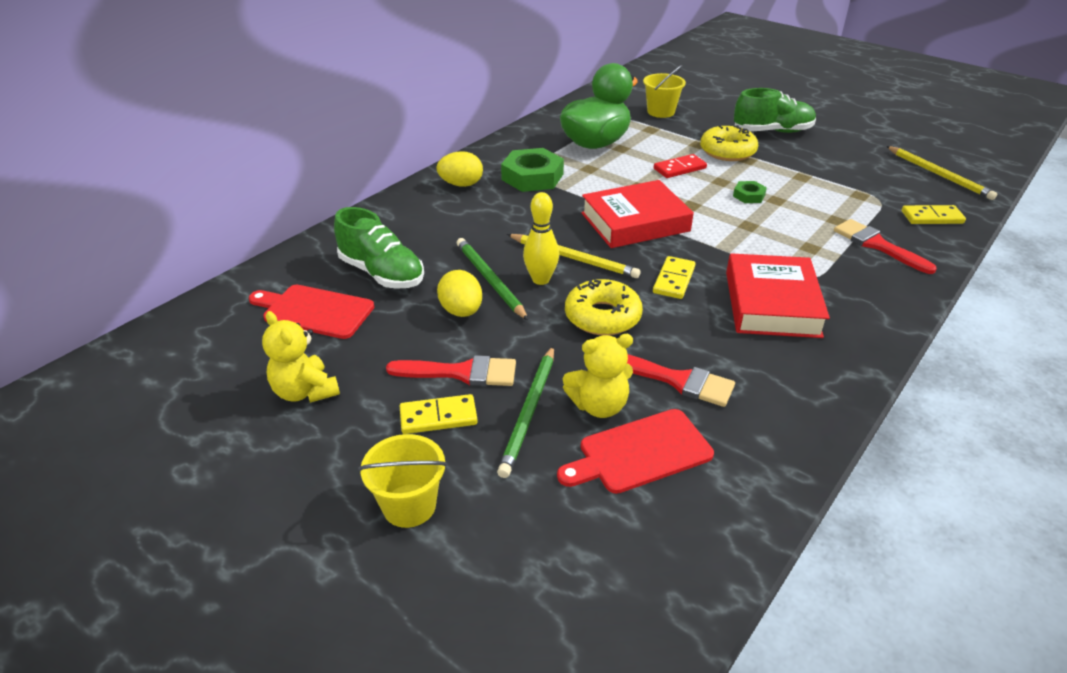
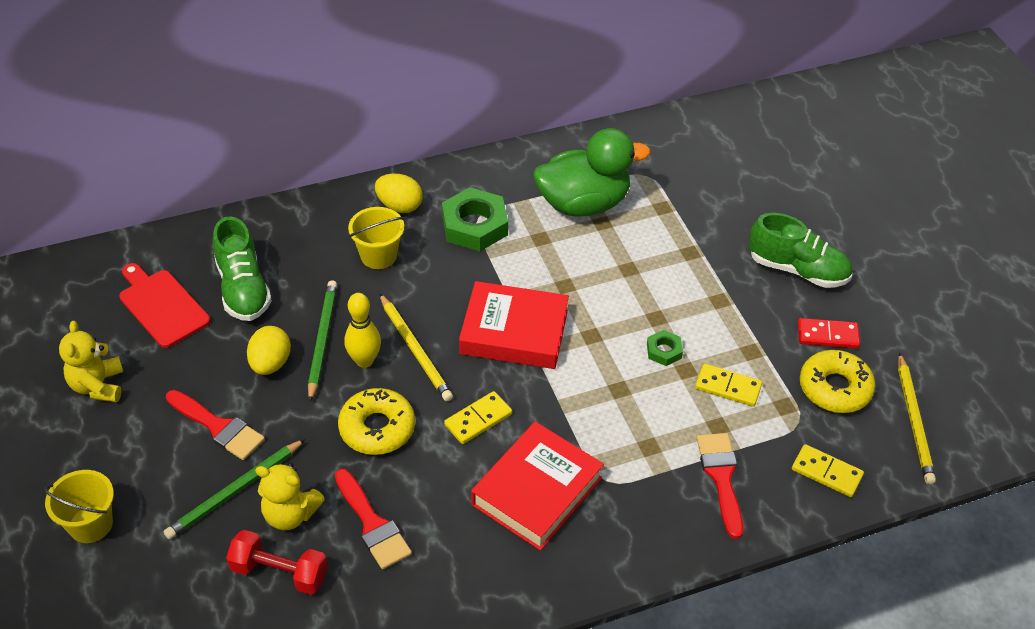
camera: 30 degrees right, 10 degrees up
(438, 417) = (168, 460): yellow domino -> yellow domino (728, 387)
(640, 453) = (279, 572): red cutting board -> red dumbbell
(661, 112) = (703, 184): yellow bucket -> yellow bucket (378, 255)
(679, 168) = (633, 280): red domino -> red domino (827, 335)
(727, 151) = (711, 278): yellow donut -> yellow donut (835, 388)

